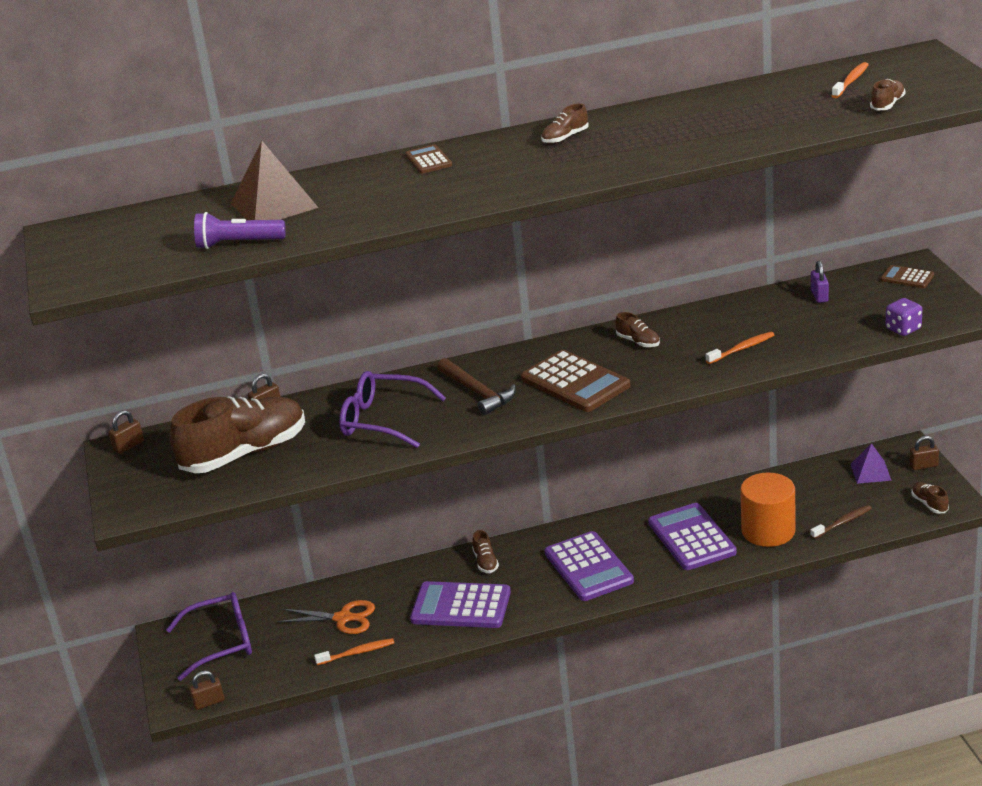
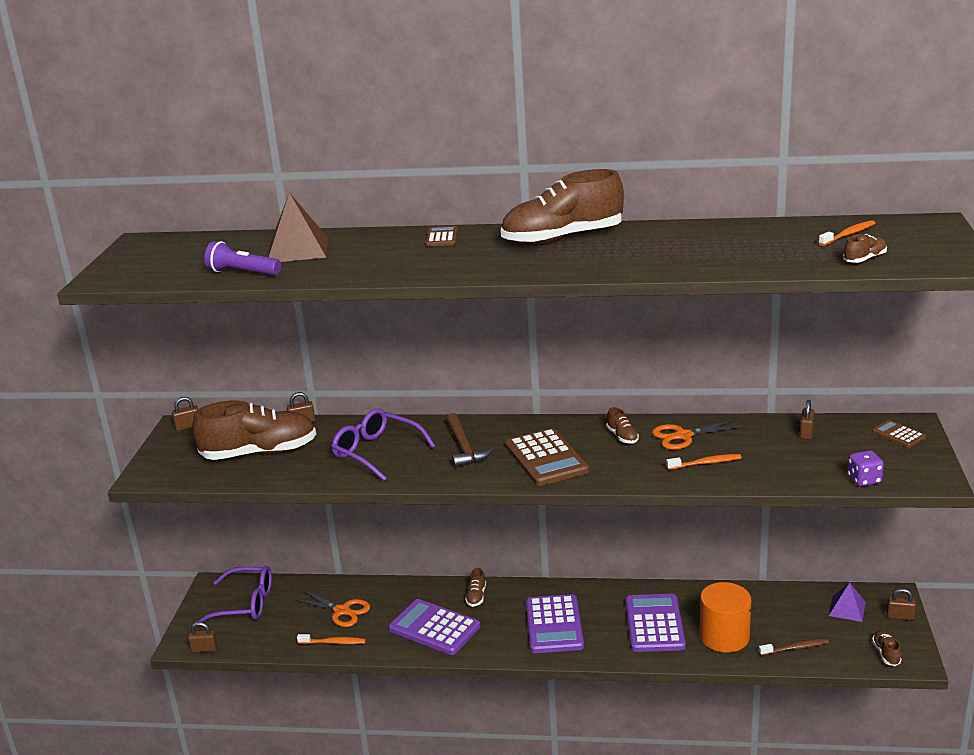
camera: 20 degrees right, 5 degrees down
(565, 138) = (562, 239): brown shoe -> brown shoe, size x2.46
(700, 327) = (683, 436): none -> orange scissors
(819, 296) = (806, 433): purple padlock -> brown padlock

